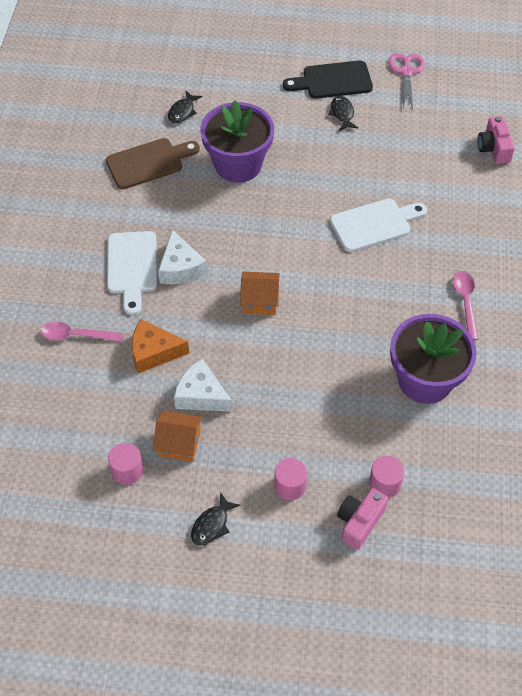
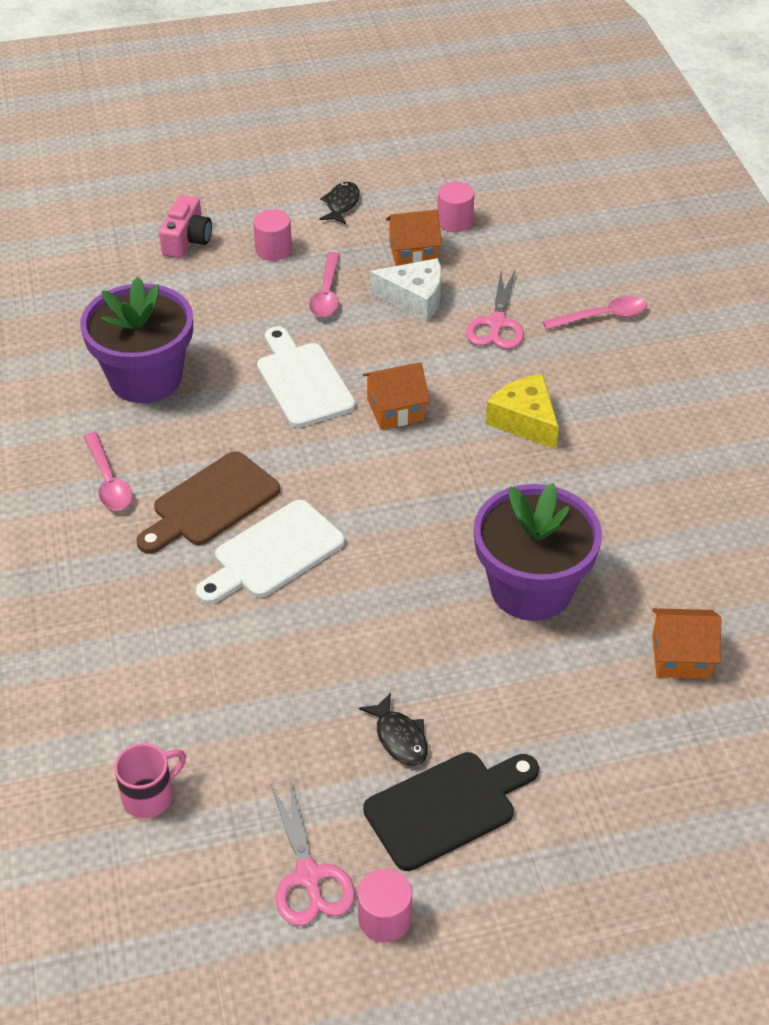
camera: 160 degrees right, 10 degrees down
(132, 267) = (590, 405): white cutting board -> white cutting board (303, 381)
(148, 163) = (672, 551): brown cutting board -> brown cutting board (211, 503)
(154, 352) = (497, 324): orange cheese -> pink scissors
(180, 268) = (525, 420): white cheese -> yellow cheese
(182, 112) = (680, 657): black fish -> orange house
(265, 421) = (326, 294): none -> pink spoon
(384, 483) = (168, 275): pink cylinder -> pink cylinder (384, 918)
(472, 121) = (150, 796): none -> pink mug
(494, 148) = (100, 747): pink camera -> none

